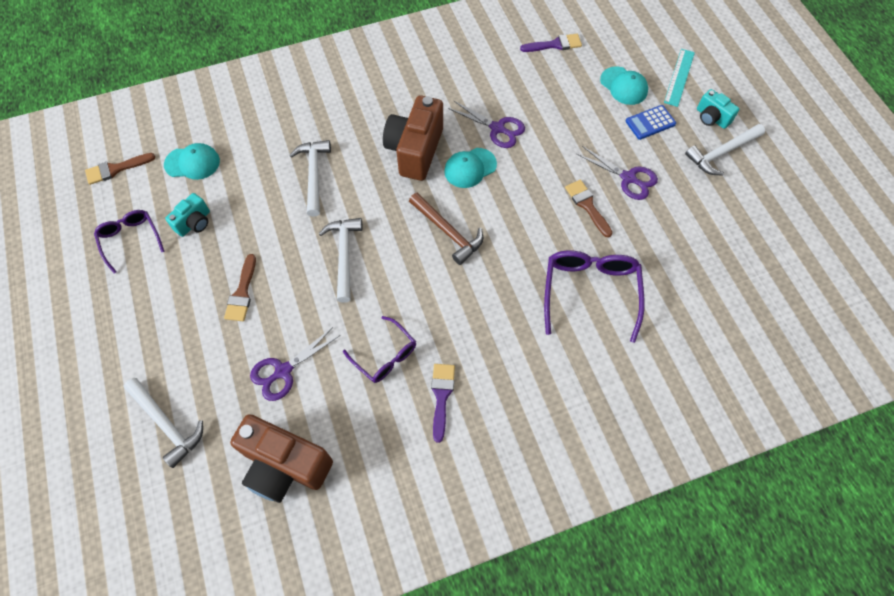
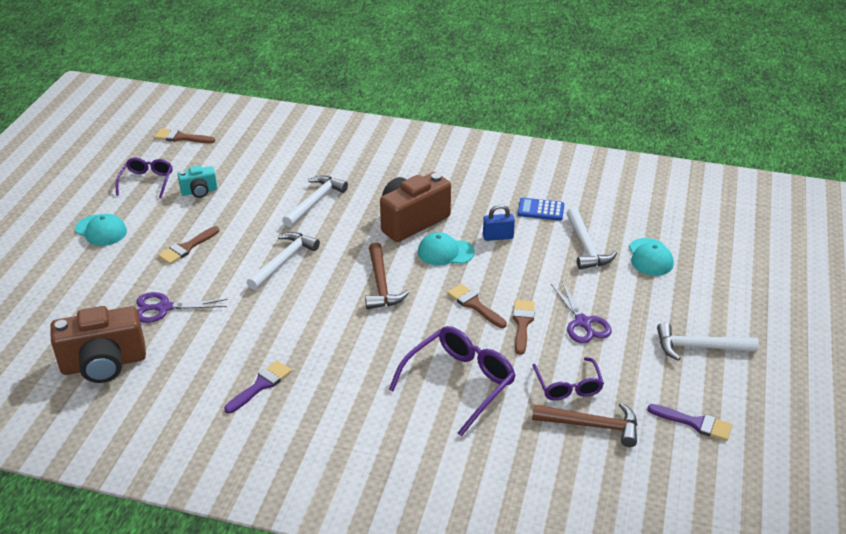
camera: 35 degrees right, 25 degrees down
(167, 424) = (56, 297): white hammer -> white hammer (586, 246)
(192, 163) = (236, 156): turquoise cap -> turquoise cap (101, 230)
(285, 465) = (104, 364): brown camera -> brown camera turned 75 degrees counterclockwise
(385, 356) = (246, 337): purple glasses -> purple glasses (568, 386)
(497, 128) = (498, 237): purple scissors -> blue padlock
(537, 209) = (474, 305): none -> brown brush
(554, 45) = (613, 202): purple brush -> purple brush (694, 423)
(650, 123) = (648, 294): blue calculator -> blue calculator (540, 210)
(679, 77) = (715, 274): turquoise ruler -> none
(711, 118) = (717, 317): turquoise camera -> none
(711, 270) = (592, 425): none -> brown hammer

